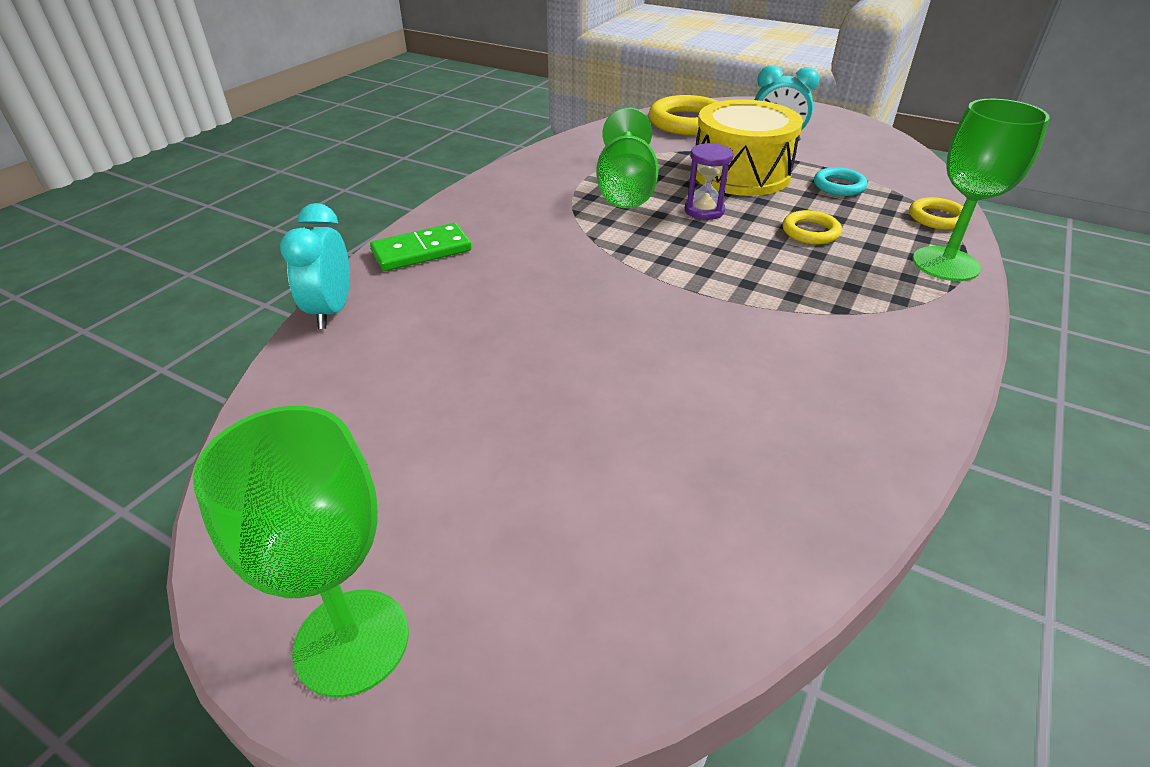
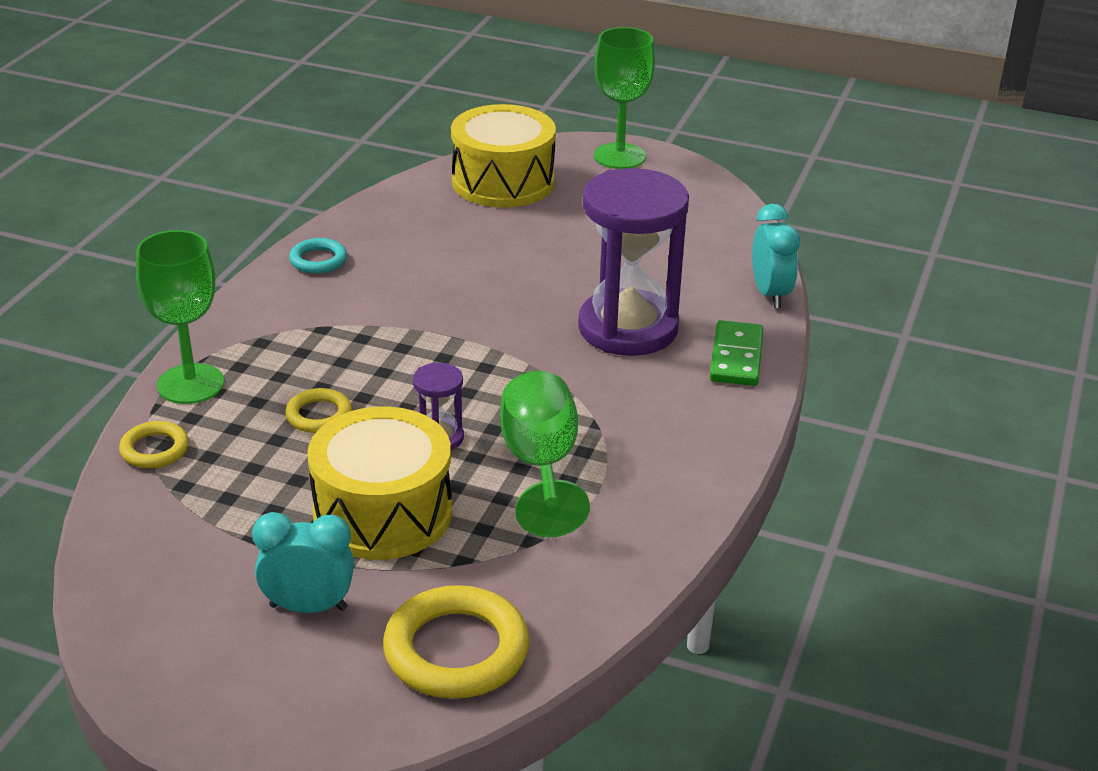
camera: 170 degrees right, 5 degrees down
(421, 251) = (736, 357): green domino -> green domino turned 45 degrees counterclockwise
(511, 285) = (628, 328): none -> purple hourglass
(611, 572) = (503, 182): none -> yellow drum
(839, 186) = (251, 498): turquoise ring -> turquoise ring (318, 260)

